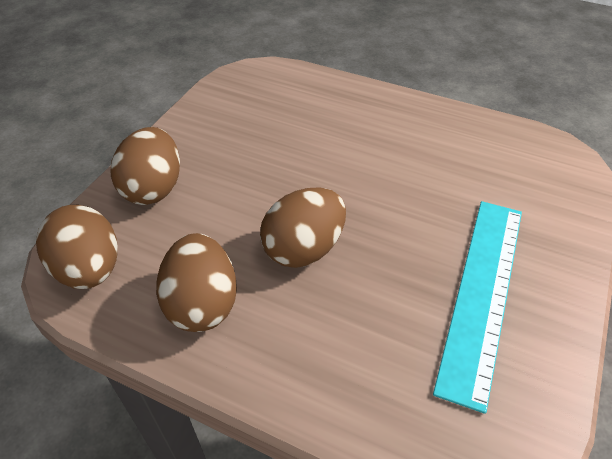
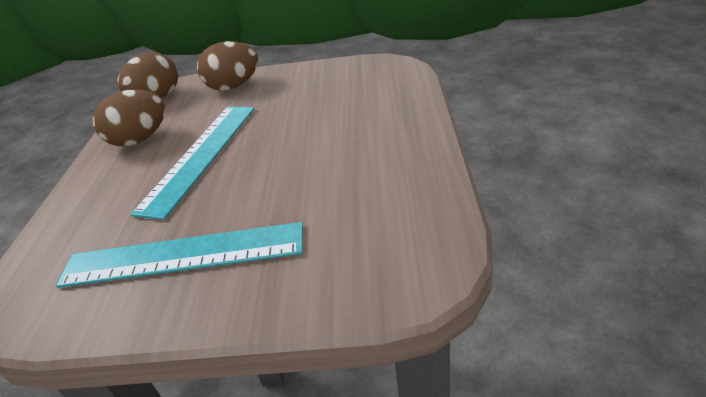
camera: 70 degrees right, 10 degrees down
(304, 249) = (201, 156): brown egg -> turquoise ruler

